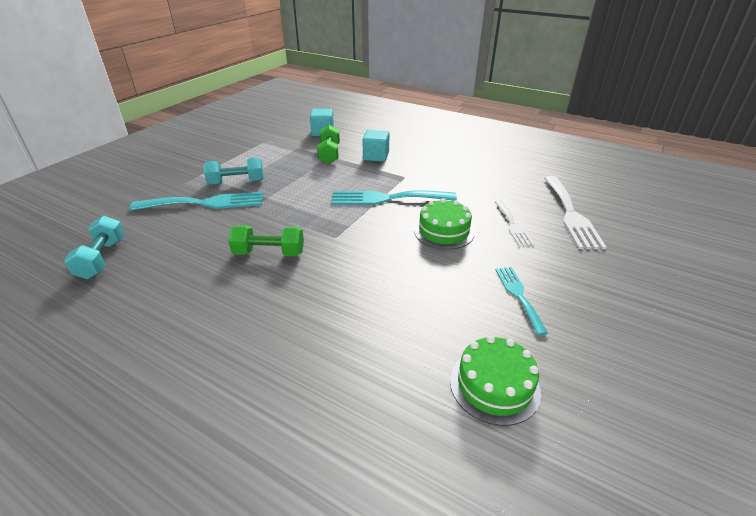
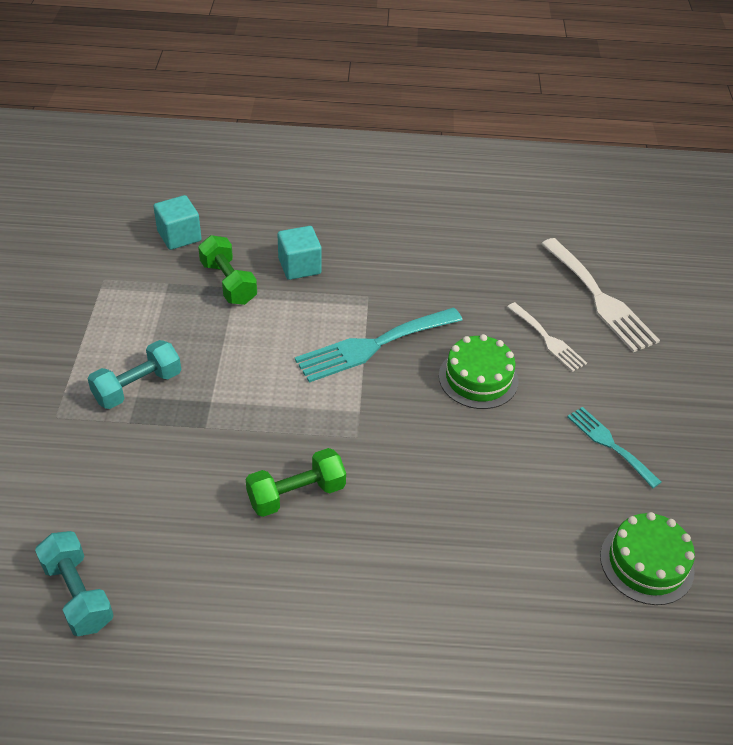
camera: 30 degrees left, 10 degrees up
(205, 203) = (129, 443): turquoise fork -> none

